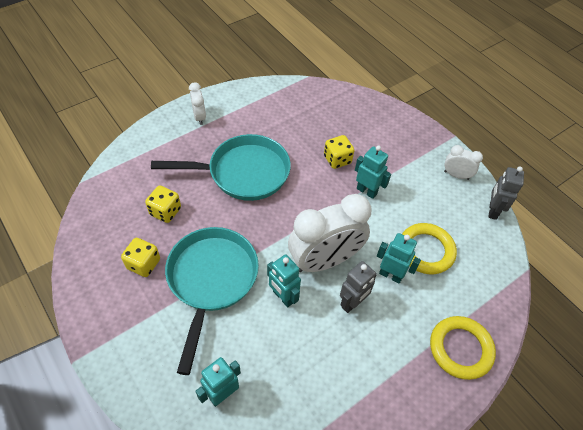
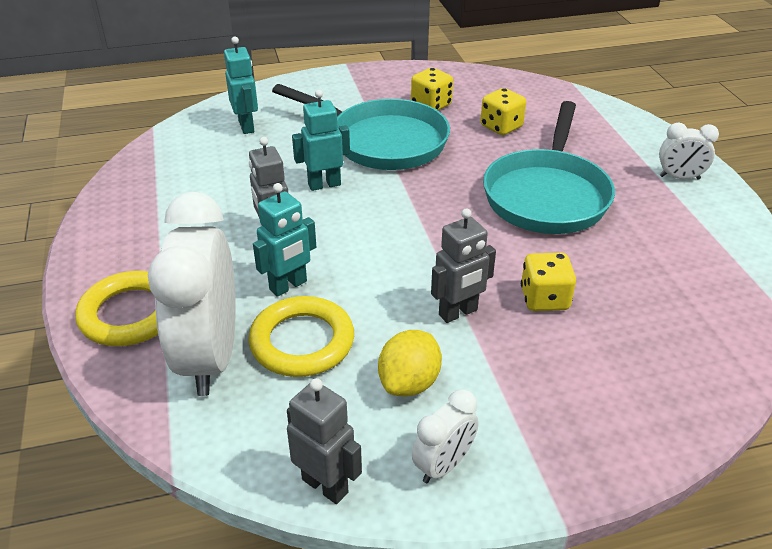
camera: 115 degrees right, 15 degrees down
(324, 261) = (353, 230): white clock -> white clock (210, 357)
(366, 191) = (458, 313): turquoise robot -> grey robot
(423, 198) = (409, 383): none -> yellow lemon

